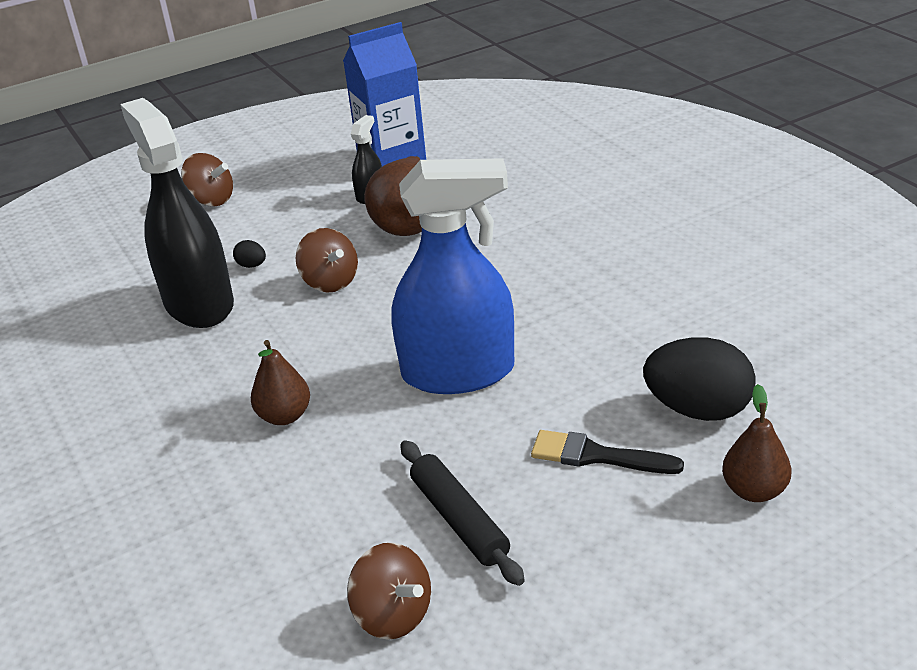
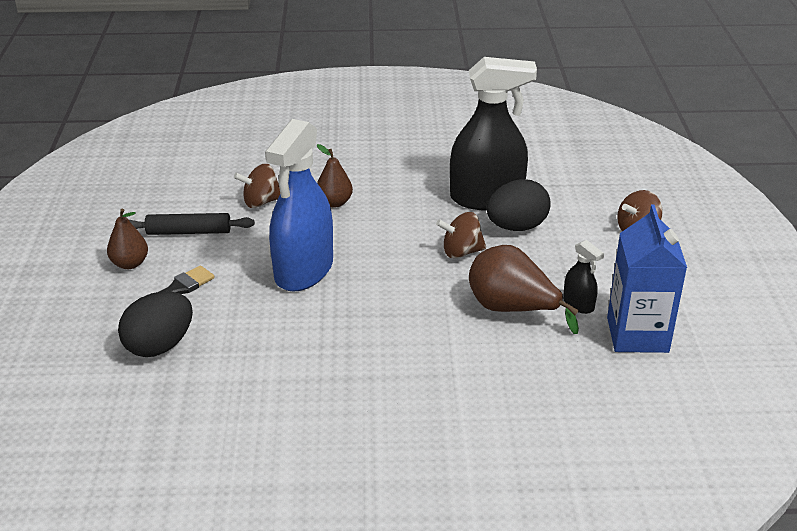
camera: 115 degrees right, 0 degrees up
(252, 265) = (516, 227): black egg -> black egg, size x2.38
(393, 615) = (158, 197): brown spinning top -> brown spinning top (261, 202)
(754, 490) = (79, 333): brown pear -> brown pear (130, 264)

